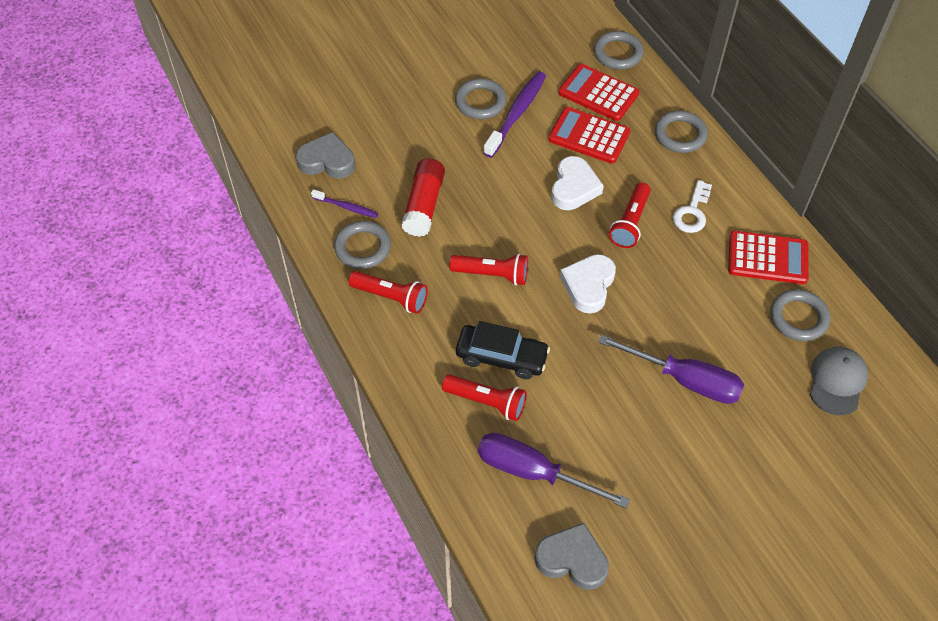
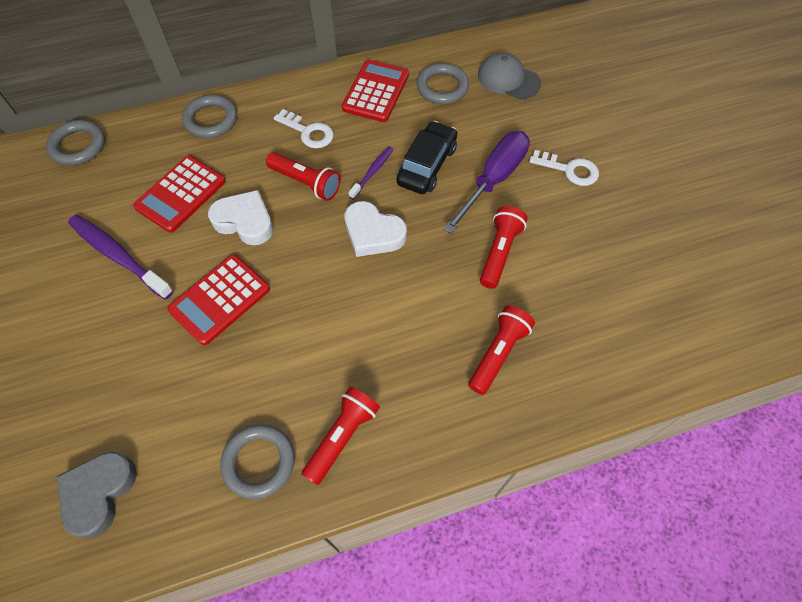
camera: 80 degrees left, 5 degrees up
(346, 207) = (187, 475): purple toothbrush -> purple toothbrush (372, 172)
(424, 205) = (217, 378): red glue stick -> none
(480, 102) = (83, 290): grey ring -> none
(492, 274) = (337, 320): red flashlight -> red flashlight (499, 252)
(501, 357) = (445, 329): black car -> black car (427, 165)
(533, 472) = (582, 324): purple screwdriver -> none
(572, 559) = (675, 307): grey heart -> none
(598, 93) = (125, 174): red calculator -> red calculator (220, 299)
(722, 452) = (569, 170): none -> white key

